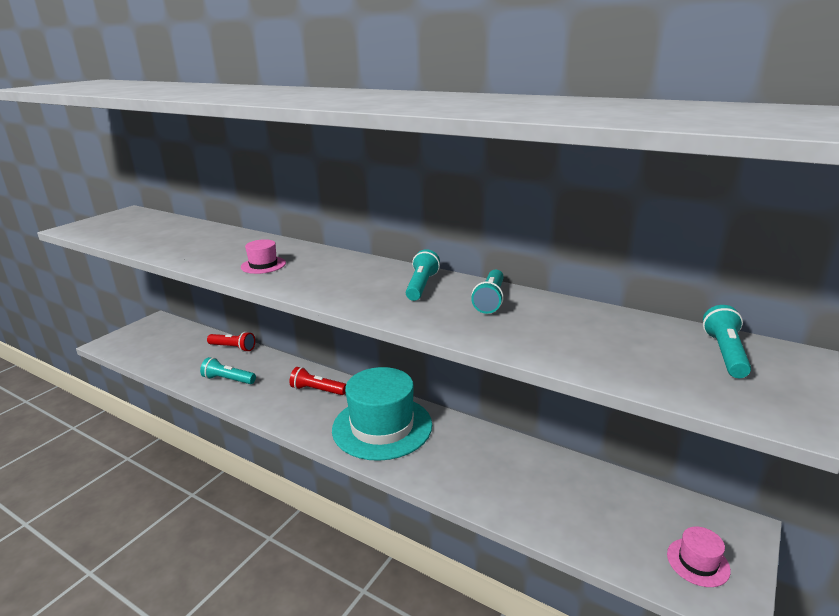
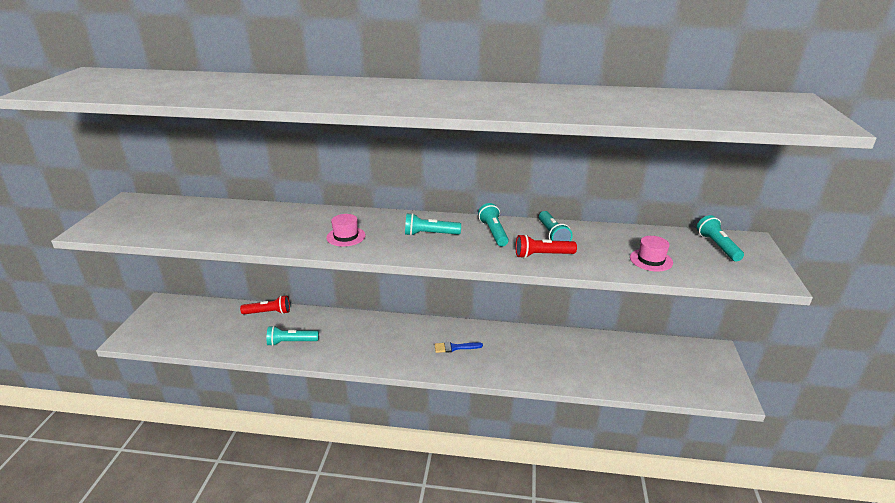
camera: 25 degrees left, 5 degrees up
(317, 390) = (379, 332): red flashlight -> red flashlight (542, 255)
(349, 276) = (430, 234): none -> turquoise flashlight
(382, 427) = (455, 347): turquoise hat -> blue brush
(698, 562) = (706, 378): pink hat -> pink hat (651, 260)

